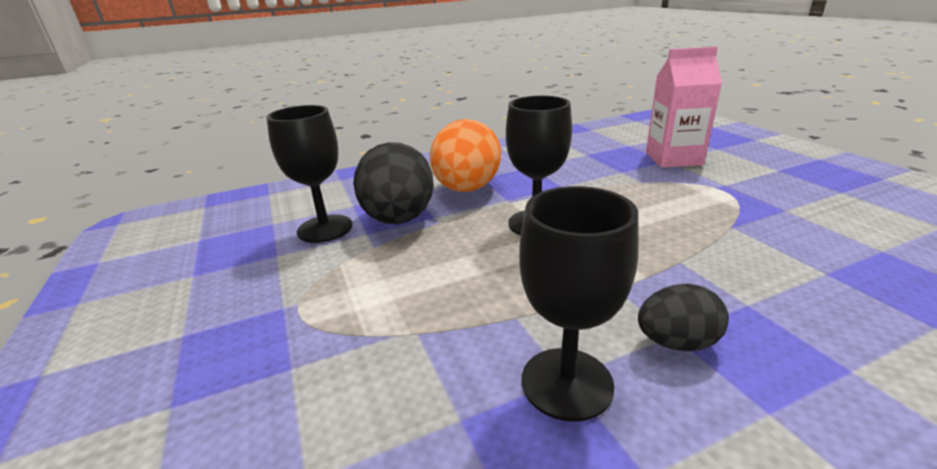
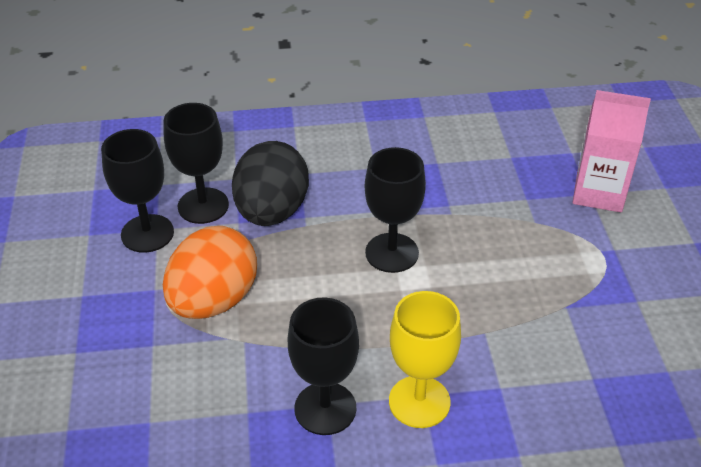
camera: 15 degrees right, 15 degrees up
(266, 260) = (147, 233): none -> black goblet
(466, 189) = (353, 183): orange egg -> orange egg (213, 301)
(676, 342) = (419, 402): black egg -> yellow goblet

